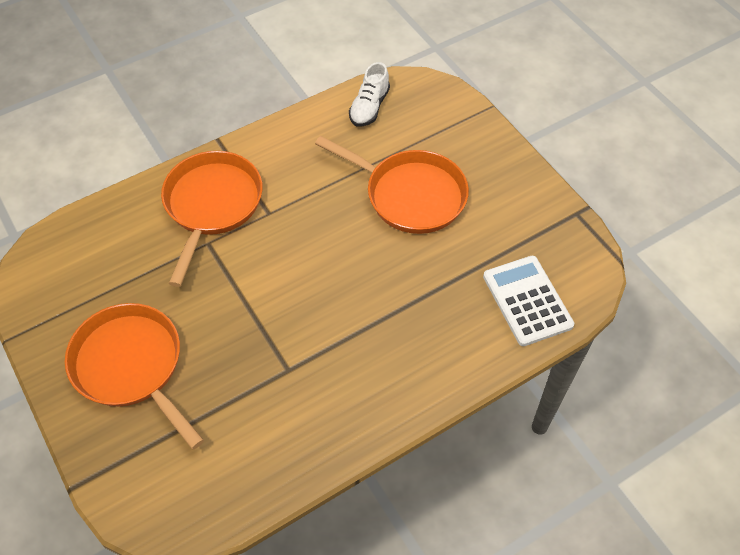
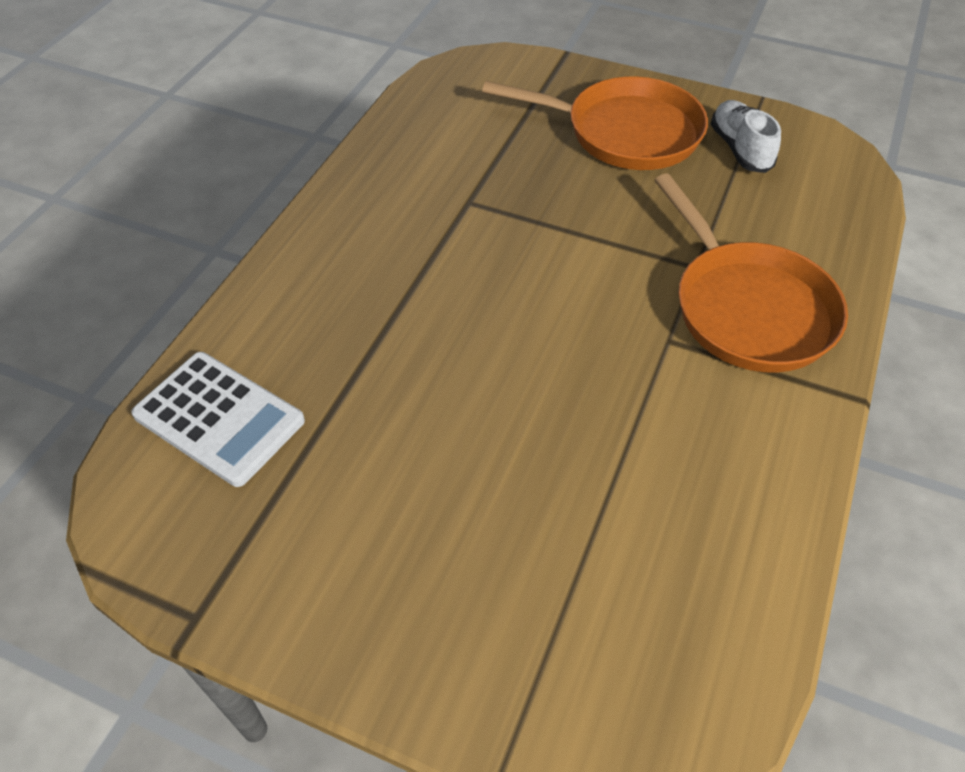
camera: 145 degrees right, 5 degrees down
(369, 107) = (716, 614): white shoe -> white shoe (740, 149)
(409, 195) = (502, 481): orange pan -> none

